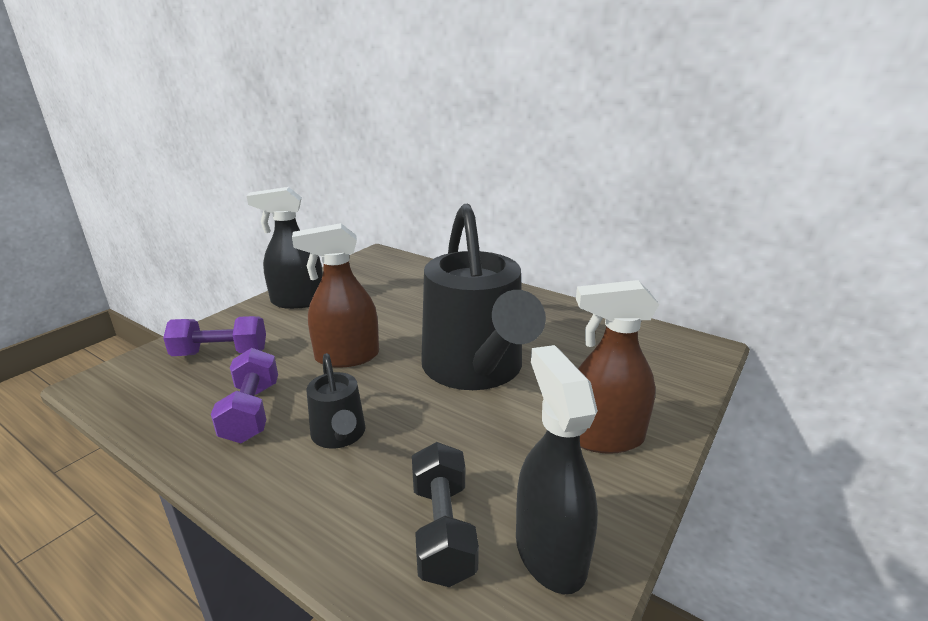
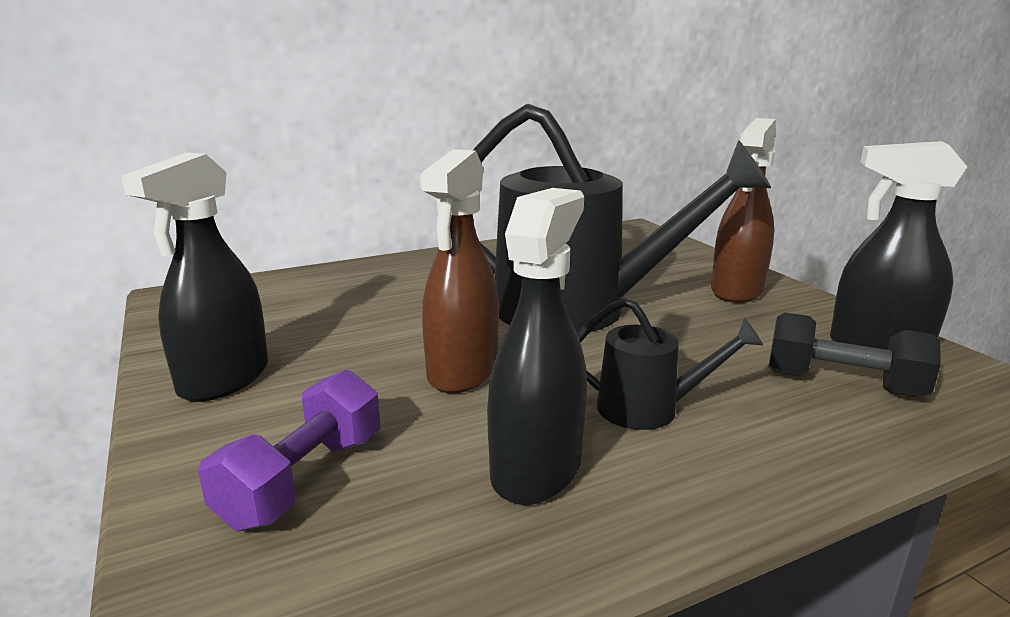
camera: 60 degrees left, 5 degrees down
(252, 412) = (536, 468): purple dumbbell -> black spray bottle

